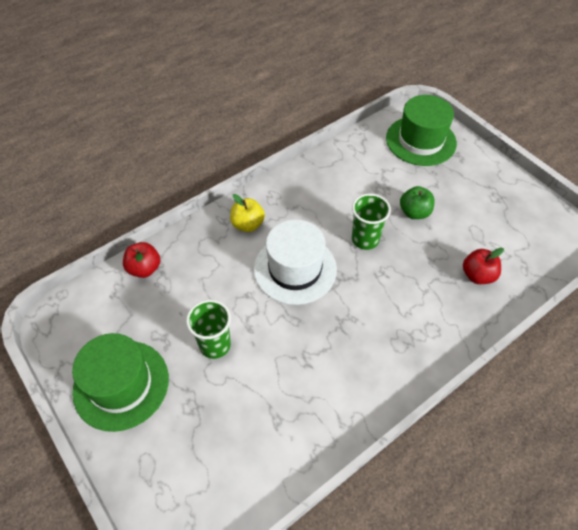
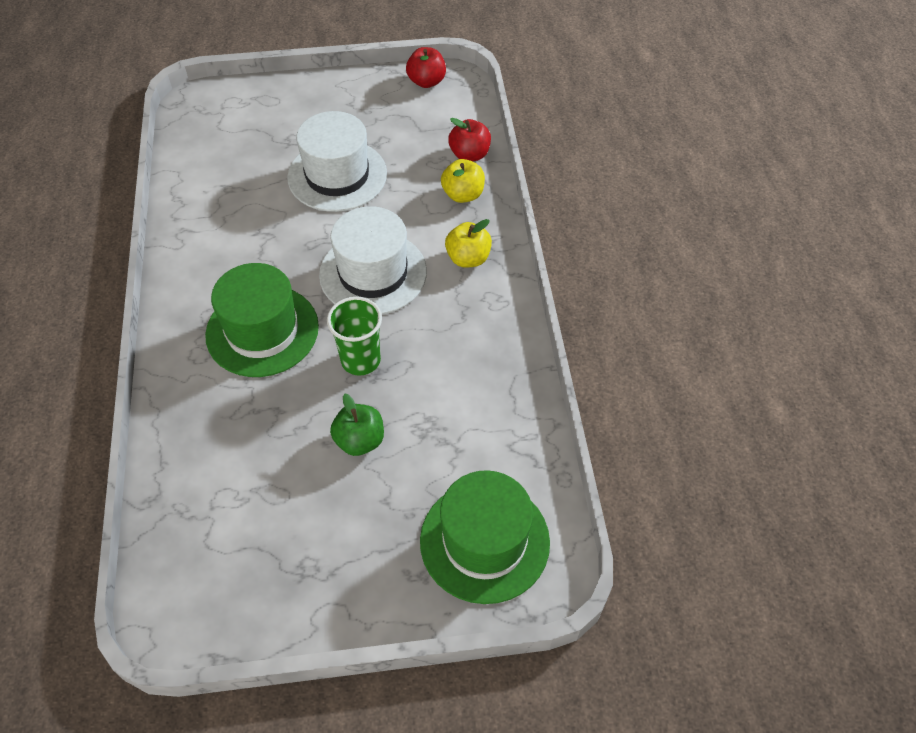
camera: 120 degrees right, 0 degrees up
(121, 384) = (352, 105): green hat -> green hat (262, 330)
(190, 253) = (463, 194): none -> yellow apple
(215, 345) = (337, 175): green cup -> white hat
(477, 275) = (218, 447): red apple -> red apple (426, 81)

